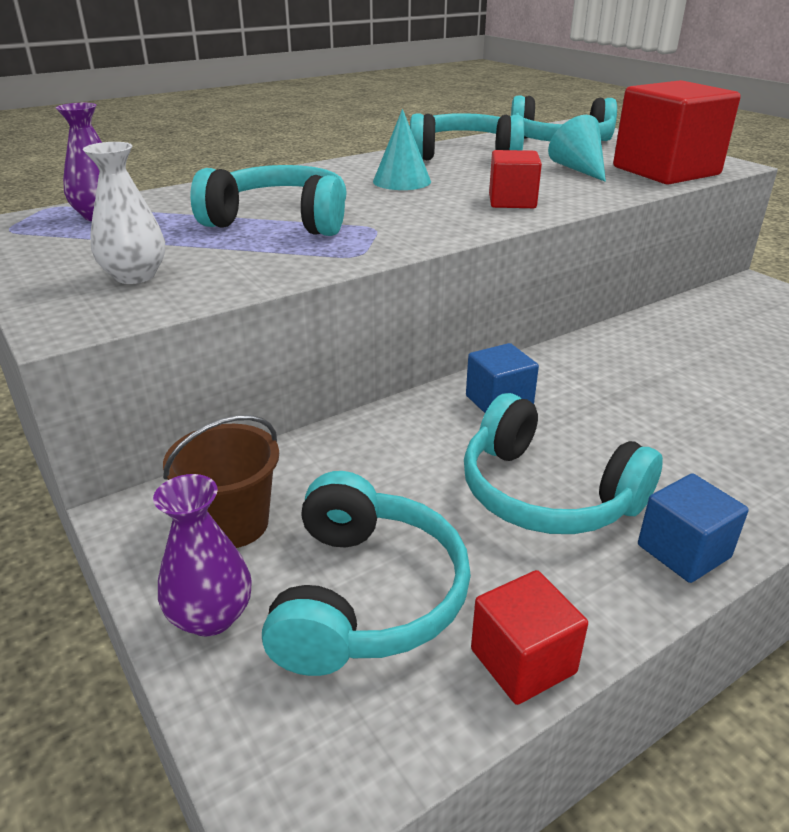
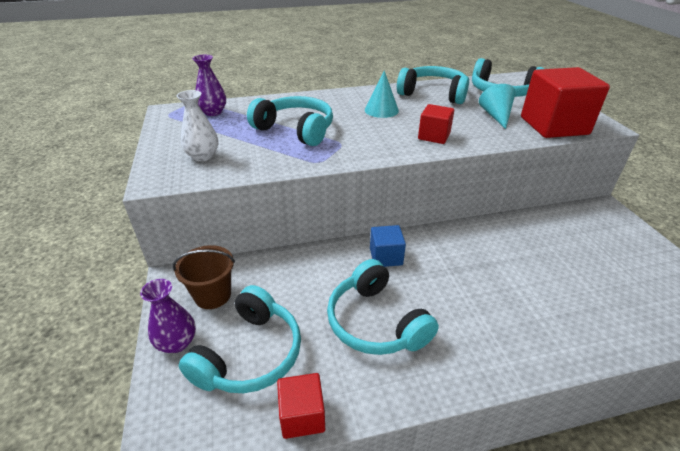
camera: 20 degrees right, 5 degrees up
(683, 551) = (429, 381): blue cube -> none

